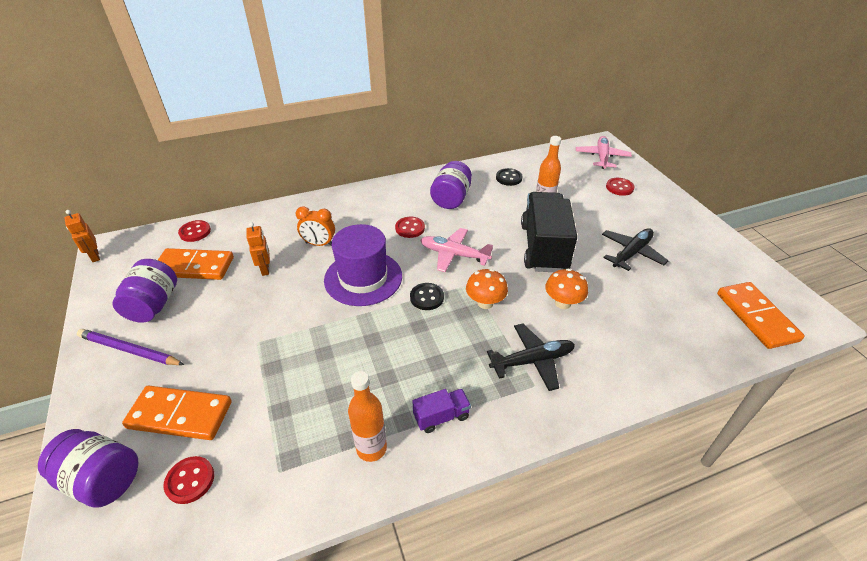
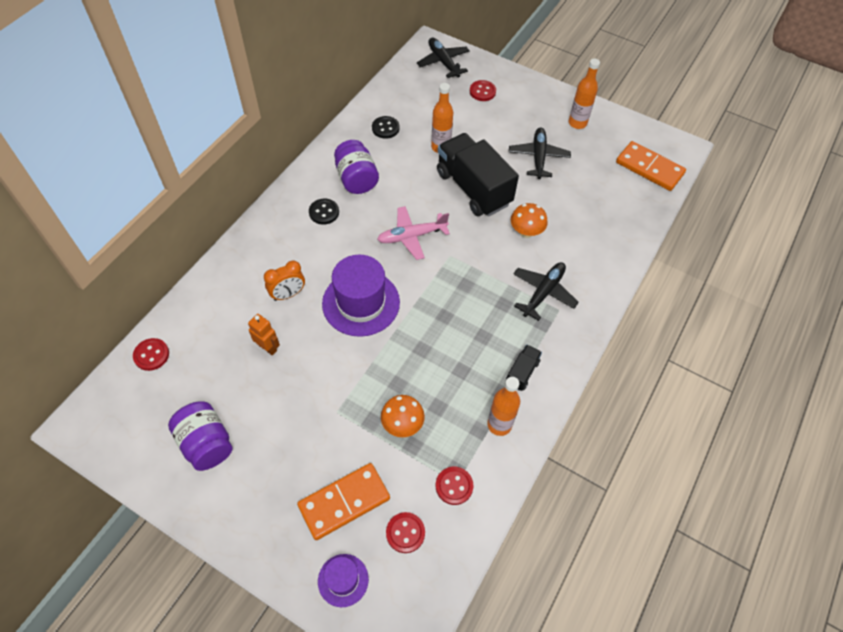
camera: 40 degrees left, 15 degrees up
(95, 256) = (79, 442): orange robot -> none
(102, 479) = (343, 580): purple jar -> purple hat
(130, 350) = (238, 491): purple pencil -> none
(194, 267) = (198, 387): orange domino -> none
(410, 228) = (351, 231): red button -> red button (454, 486)
(427, 297) = (427, 288): black button -> black button (324, 212)
(441, 416) = (522, 372): purple truck -> black truck
(485, 303) = (473, 266): orange mushroom -> orange mushroom (402, 424)
(602, 157) = (443, 62): pink plane -> black plane
(698, 245) = (577, 123): none -> orange bottle

